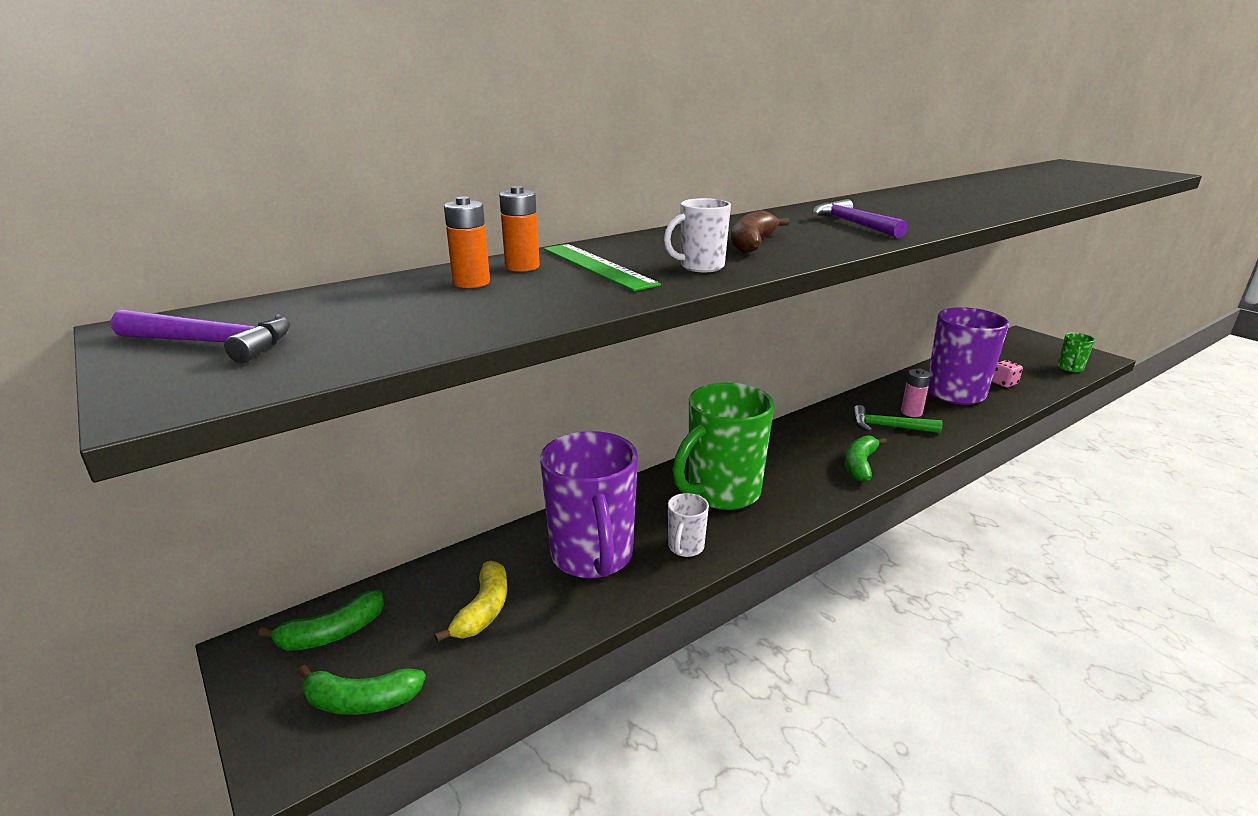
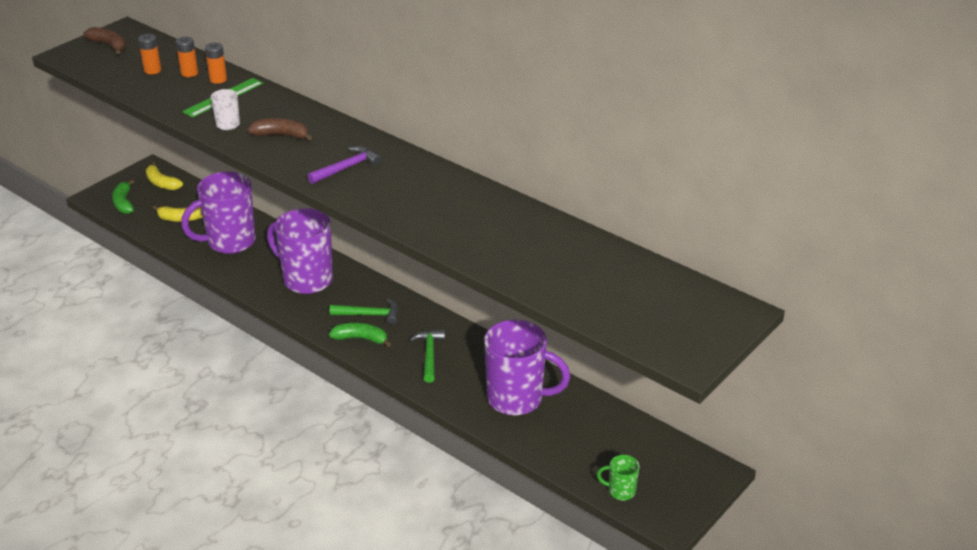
camera: 75 degrees right, 10 degrees up
(213, 343) = (109, 45): purple hammer -> brown banana
(332, 633) = (162, 183): green banana -> yellow banana
(418, 307) = (152, 70): none -> orange battery
(685, 548) = (244, 272): white mug -> none
(721, 493) = (306, 280): green mug -> purple mug
(809, 454) = (369, 315): none -> green hammer
(911, 412) = (462, 369): pink battery -> none
(1003, 383) = (554, 434): pink dice -> none

